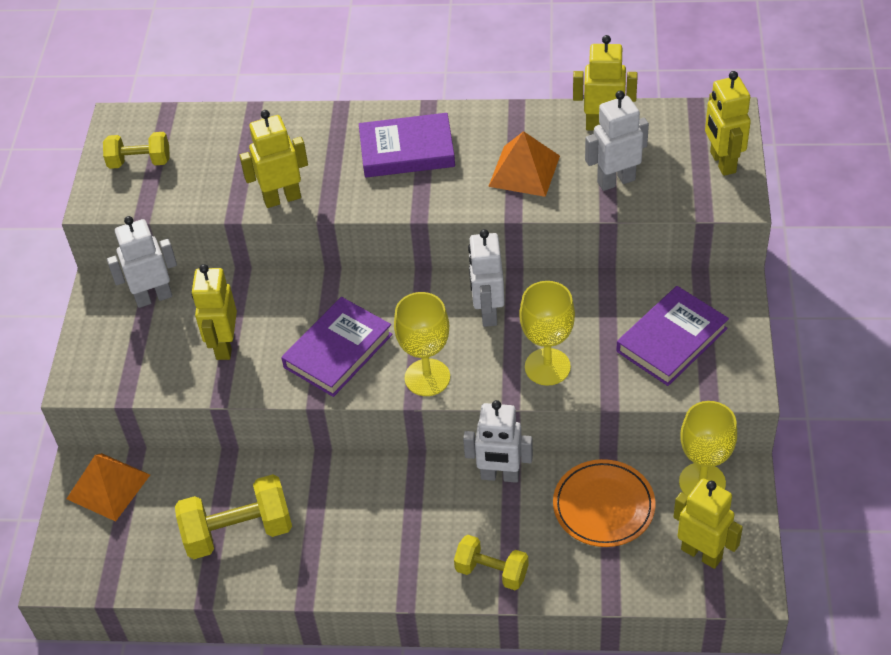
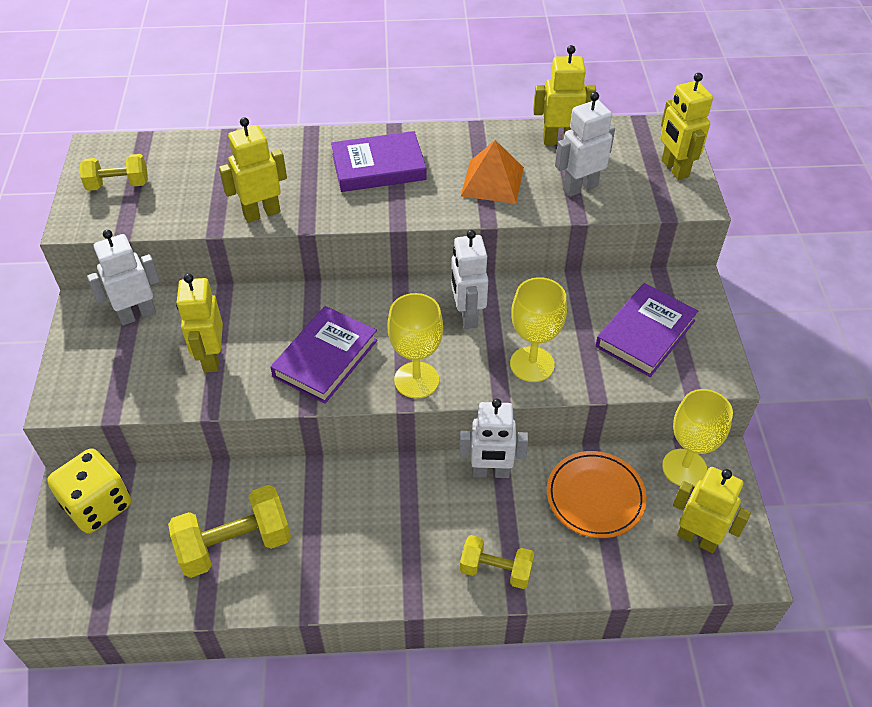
camera: 10 degrees left, 0 degrees up
(108, 486) = (98, 505): orange pyramid -> yellow dice

